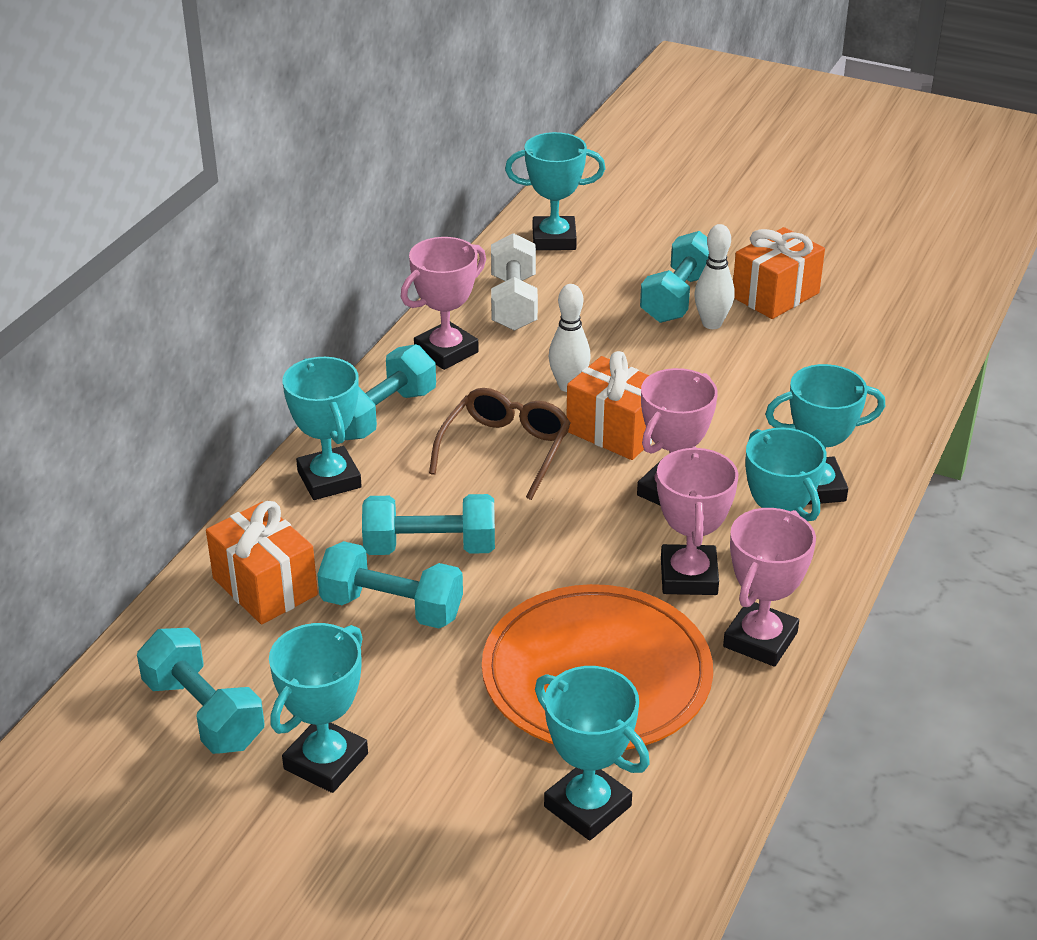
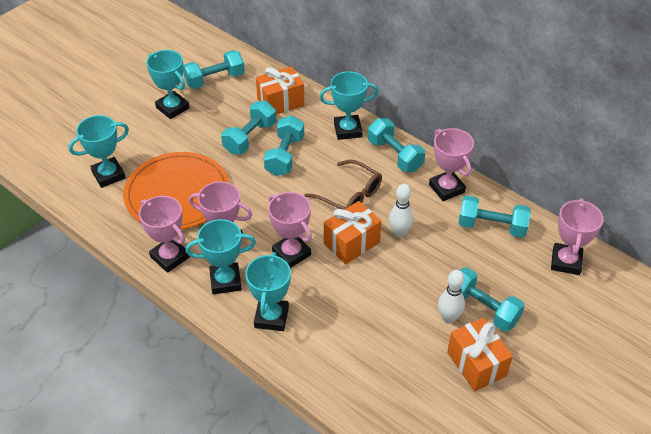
camera: 105 degrees right, 10 degrees up
(513, 303) = (491, 226): white dumbbell -> turquoise dumbbell
(554, 239) = (566, 262): turquoise trophy -> pink trophy

